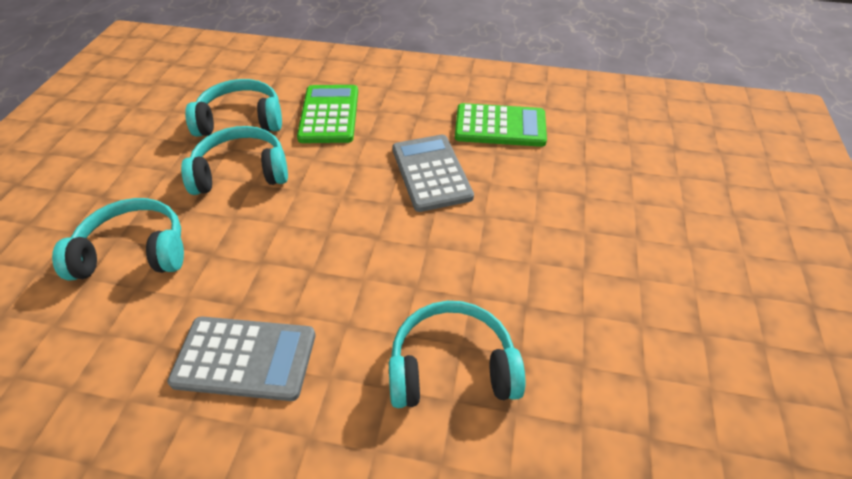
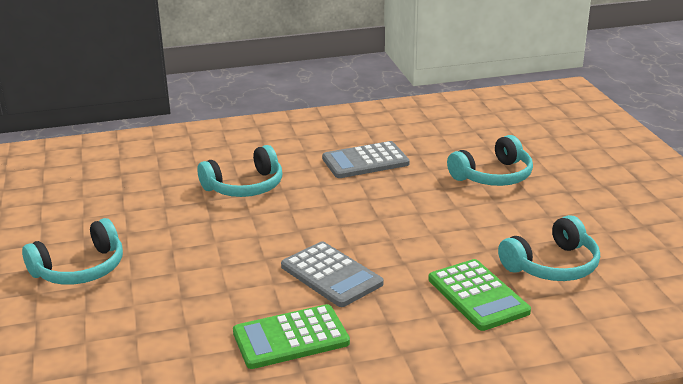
camera: 155 degrees right, 20 degrees down
(241, 172) = (490, 231): turquoise headphones -> turquoise headphones (80, 269)

